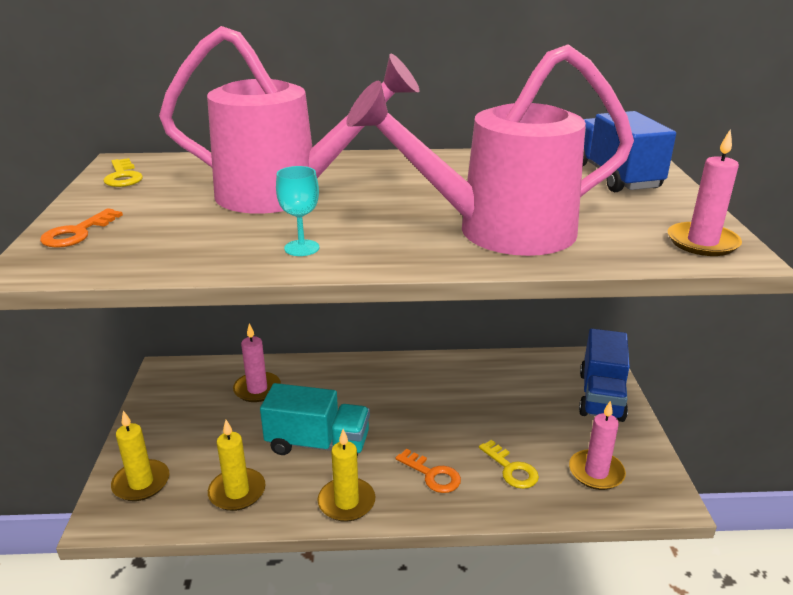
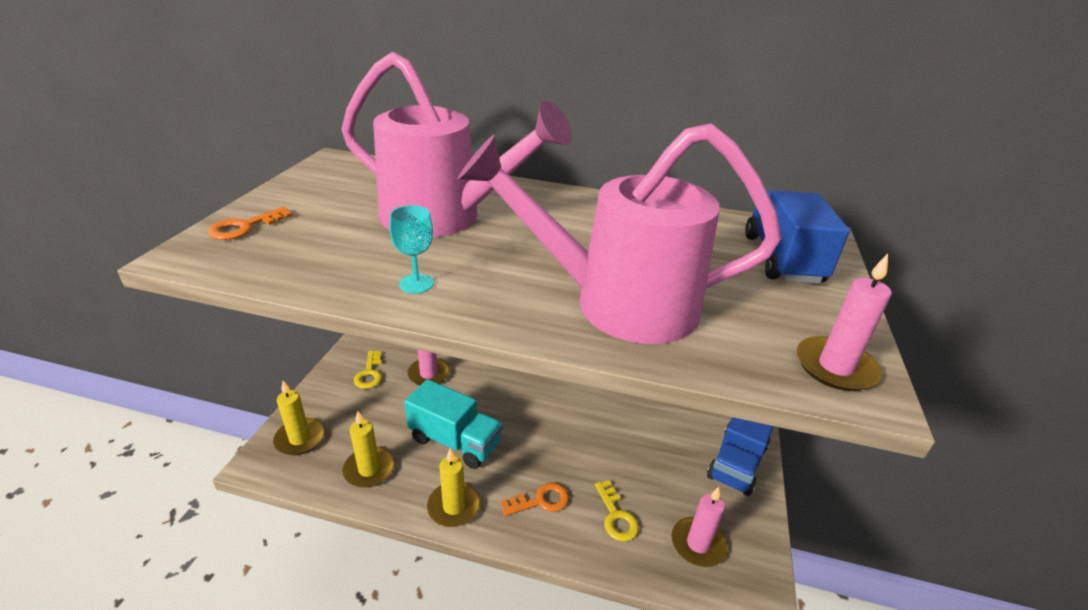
camera: 15 degrees right, 5 degrees up
(123, 176) = (323, 175): yellow key -> yellow key (369, 373)
(432, 475) = (540, 501): orange key -> orange key turned 75 degrees counterclockwise

